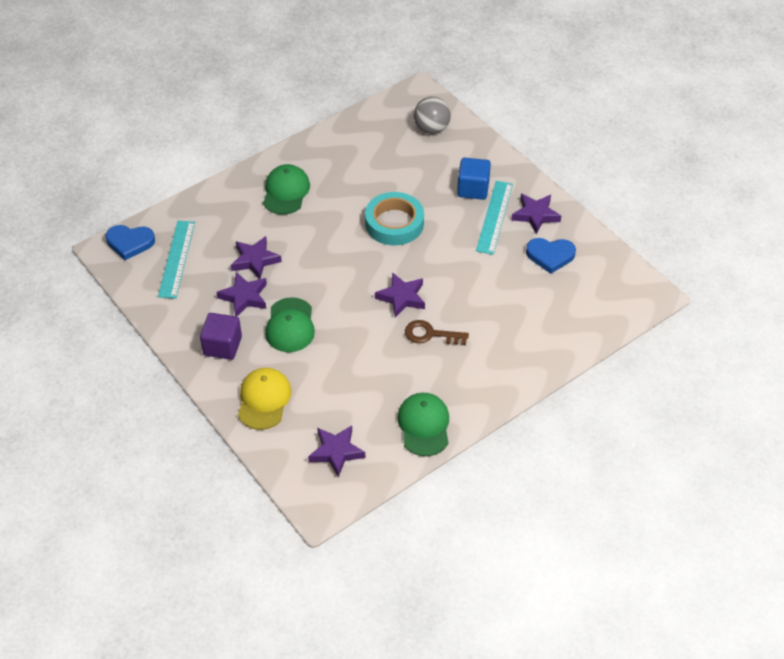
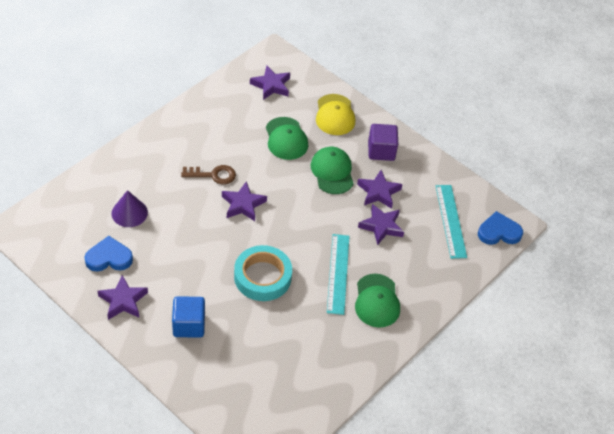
camera: 165 degrees right, 0 degrees up
(424, 425) = (209, 107): green cap -> green cap (286, 139)
(431, 129) = (242, 401): grey ball -> none
(494, 217) = (164, 294): turquoise ruler -> turquoise ruler (338, 273)
(528, 300) = (129, 213): none -> purple cone

